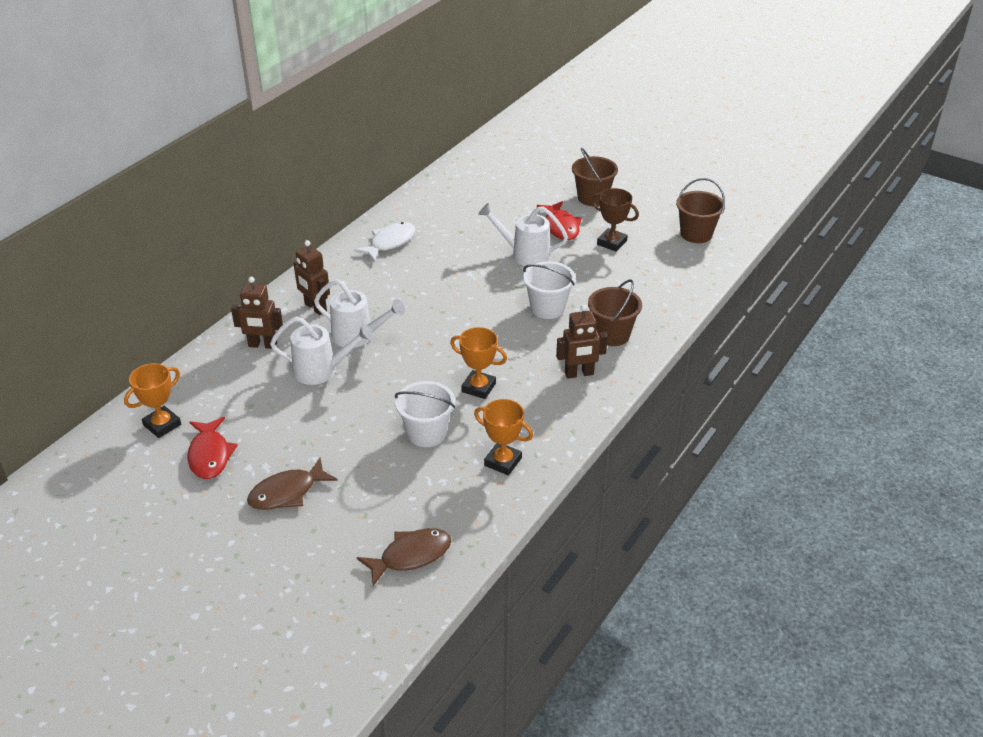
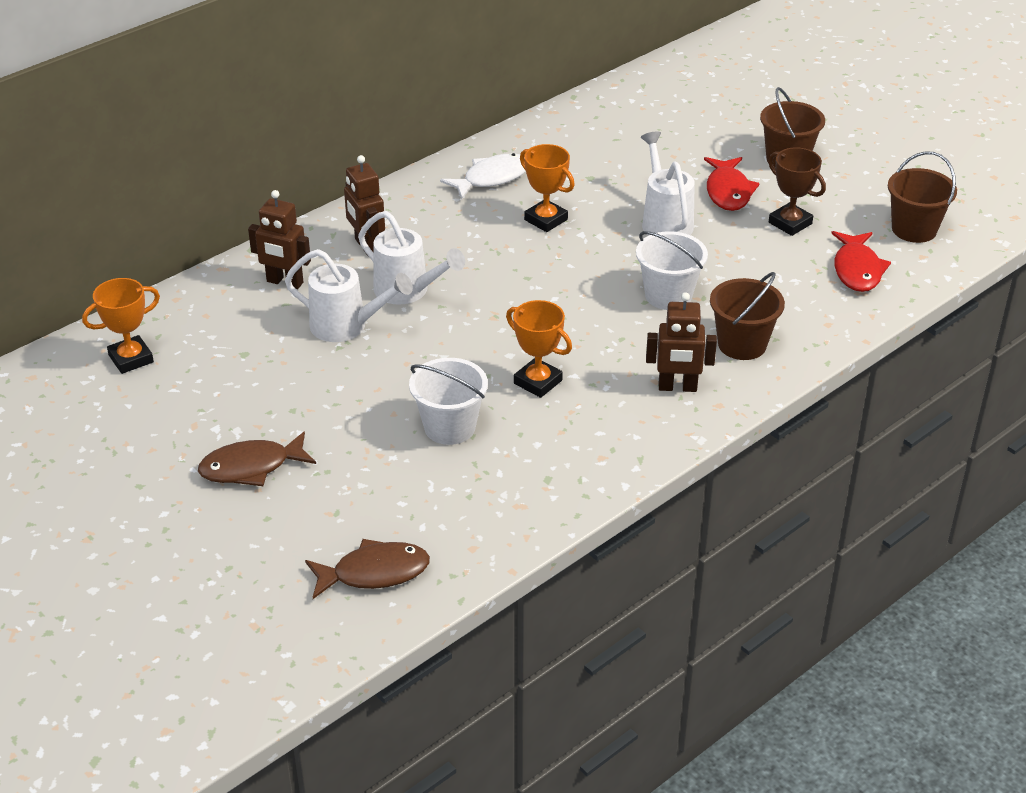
camera: 15 degrees right, 0 degrees up
(210, 455) = (175, 405): red fish -> red fish (857, 269)
(503, 462) = (533, 480): orange trophy -> orange trophy (546, 220)
(525, 255) = (665, 221): white watering can -> white watering can turned 45 degrees clockwise

